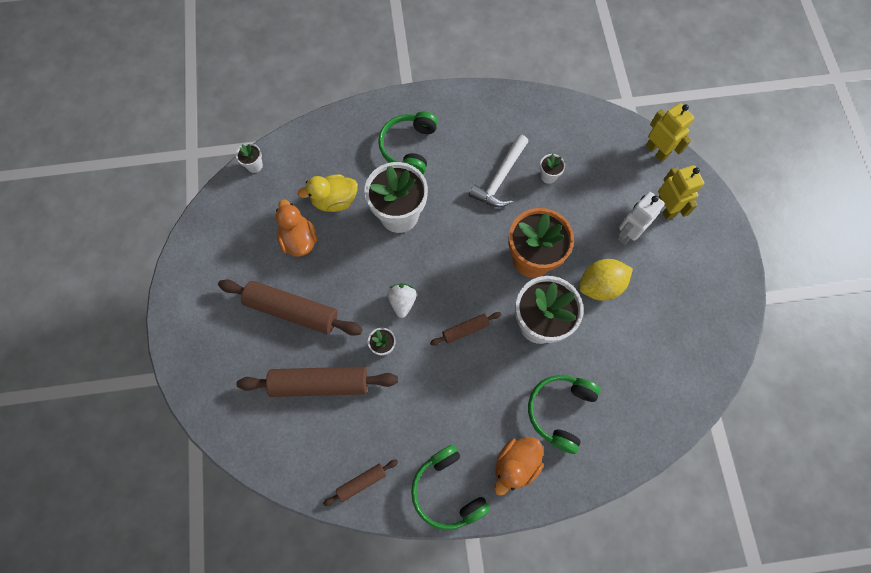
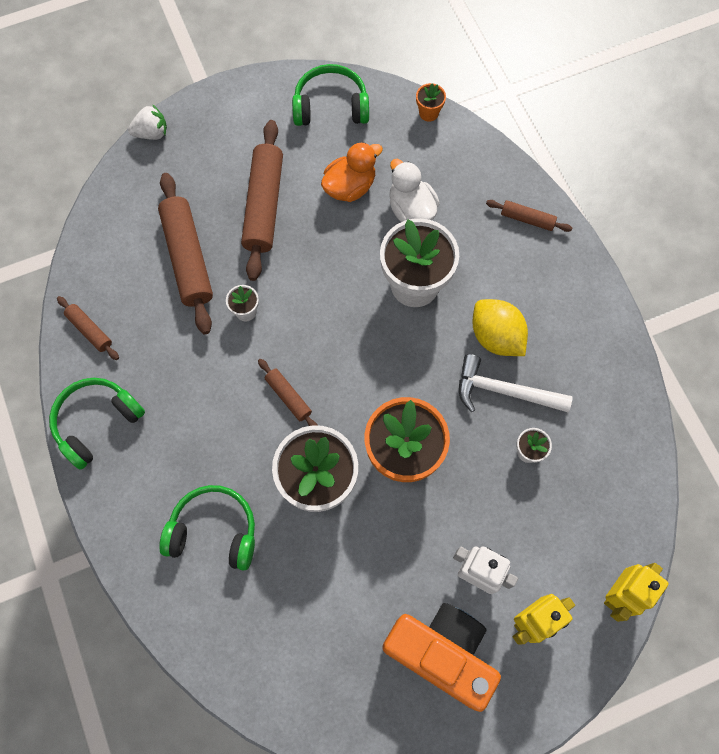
camera: 75 degrees right, 0 degrees up
(254, 165) = (428, 113): white flower pot -> orange flower pot
(334, 200) = (411, 209): yellow duck -> white duck
(370, 124) = (527, 219): none -> brown rolling pin
(402, 302) = (304, 317): white strawberry -> white strawberry (152, 133)
(409, 147) = (510, 271): green headphones -> green headphones (331, 106)
(515, 465) = (139, 492): orange duck -> none
(600, 286) = (390, 550): yellow lemon -> yellow lemon (496, 336)
(677, 271) = (441, 653): none -> orange camera

